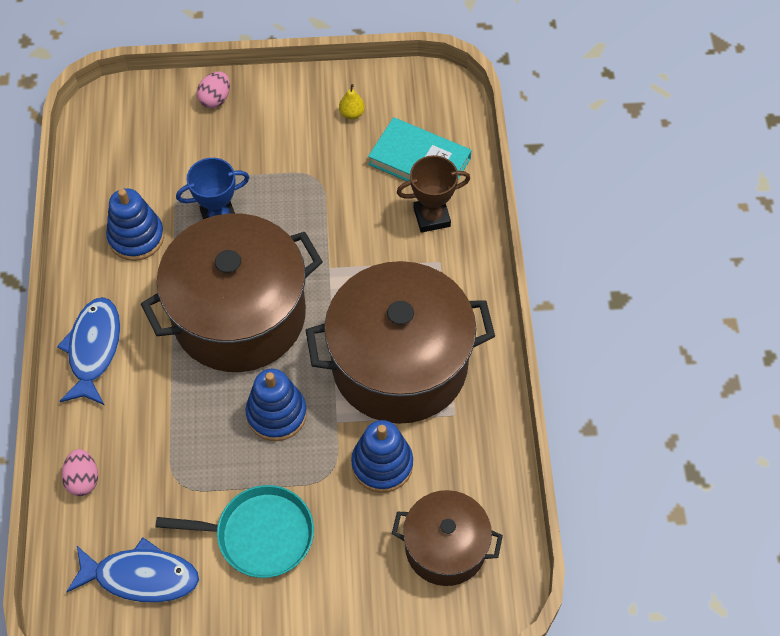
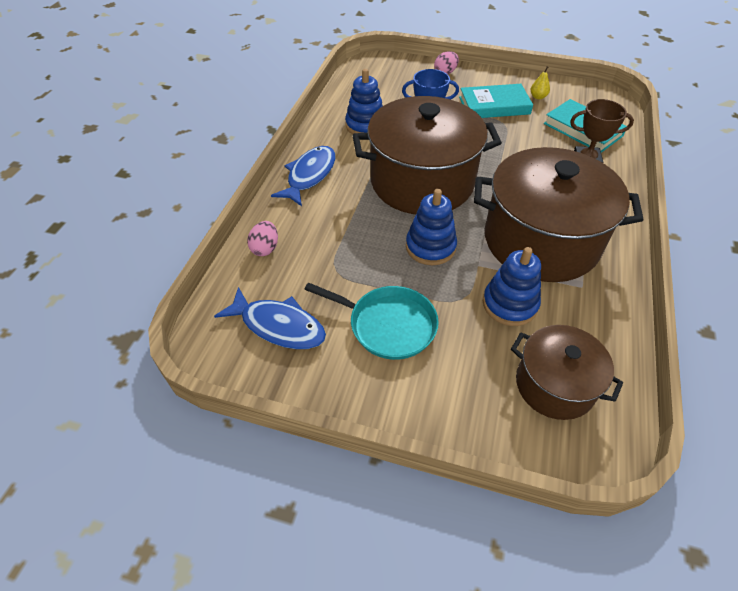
camera: 20 degrees right, 10 degrees down
(297, 148) = (494, 105): none -> turquoise book

